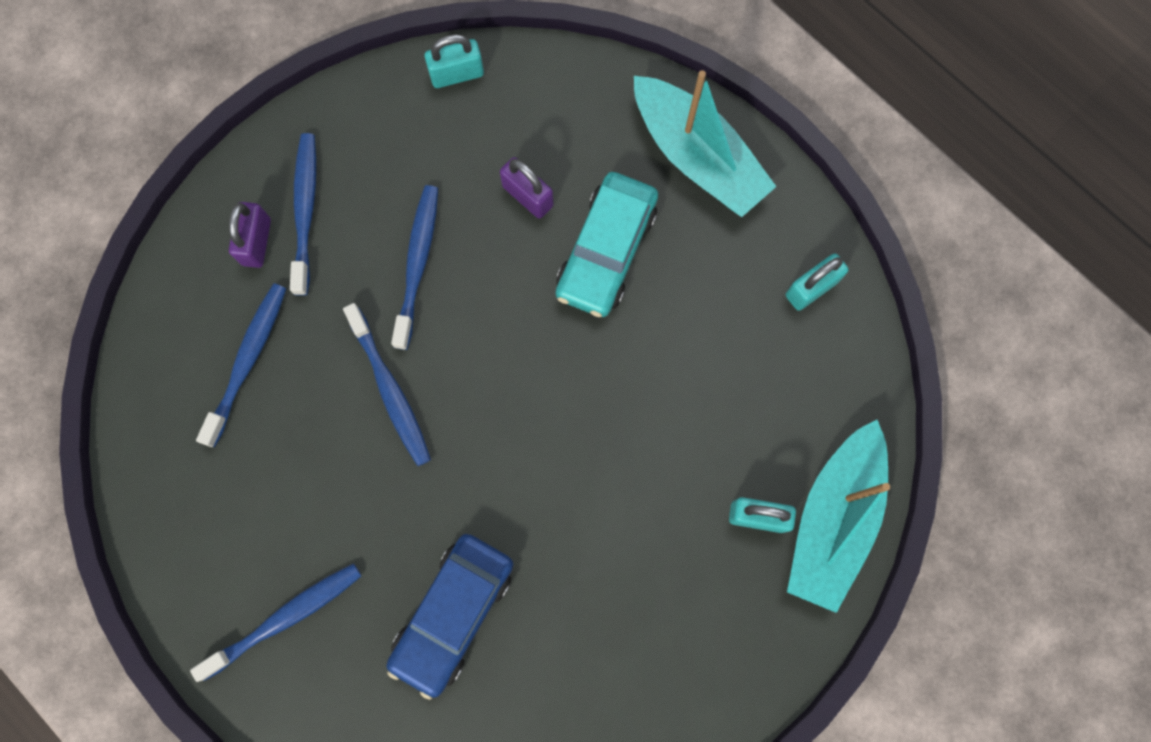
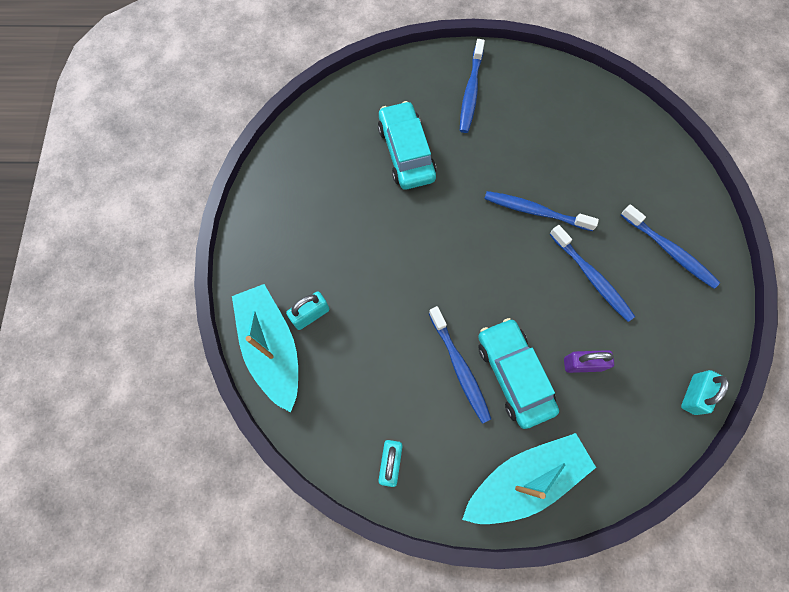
camera: 135 degrees right, 5 degrees down
(248, 361) = (607, 166): blue toothbrush -> blue toothbrush (460, 368)
(257, 242) = (670, 216): purple padlock -> none
(453, 613) = (406, 152): blue car -> turquoise car
(697, 157) = (524, 479): turquoise boat -> turquoise boat turned 150 degrees clockwise

